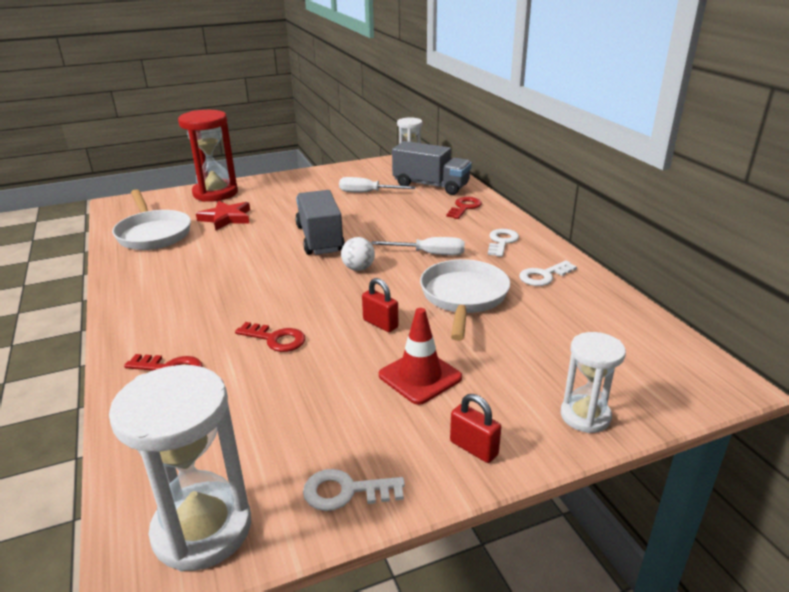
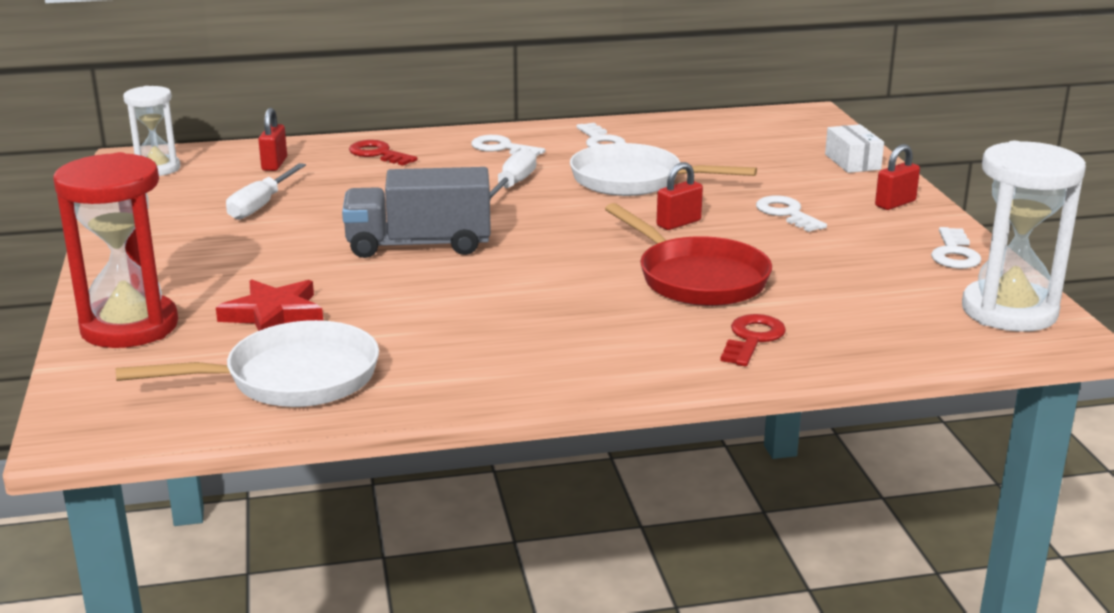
camera: 80 degrees left, 5 degrees down
(275, 339) = (697, 278): red key -> red pan
(358, 268) = (531, 226): white ball -> none
(420, 376) = (786, 213): red traffic cone -> white key
(431, 185) = (274, 164): grey truck -> red padlock
(585, 416) = (852, 162): white hourglass -> white box

